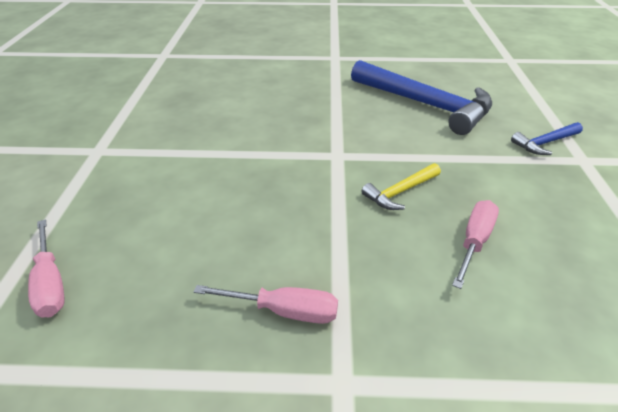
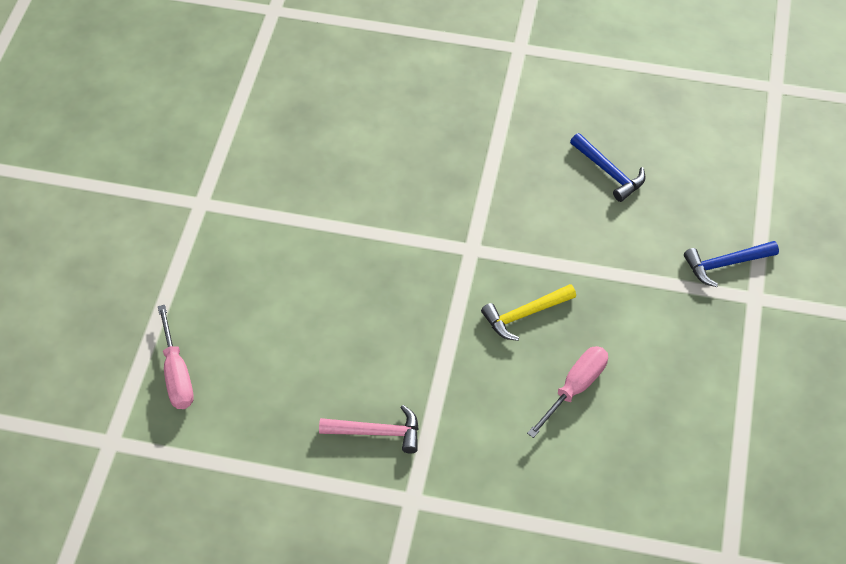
camera: 10 degrees right, 15 degrees up
(283, 311) = (377, 432): pink screwdriver -> pink hammer
(425, 104) = (609, 172): blue hammer -> blue hammer, size x0.46

